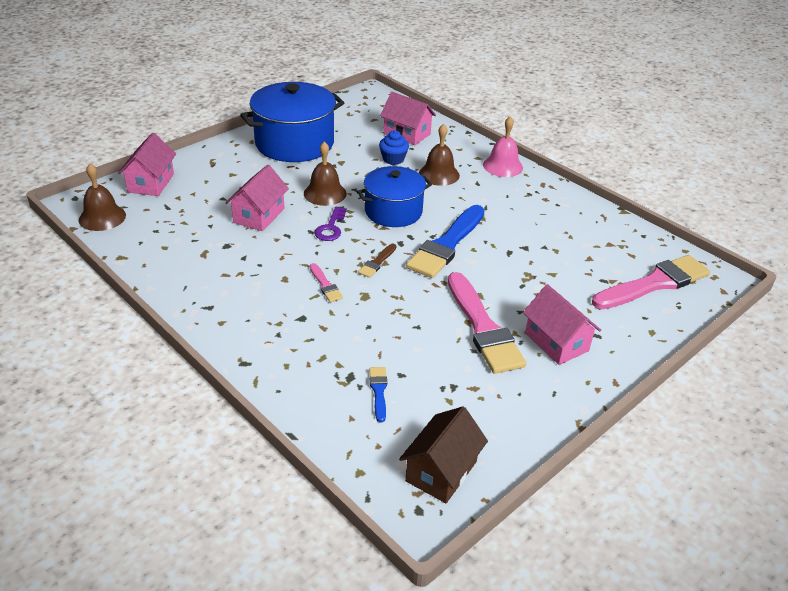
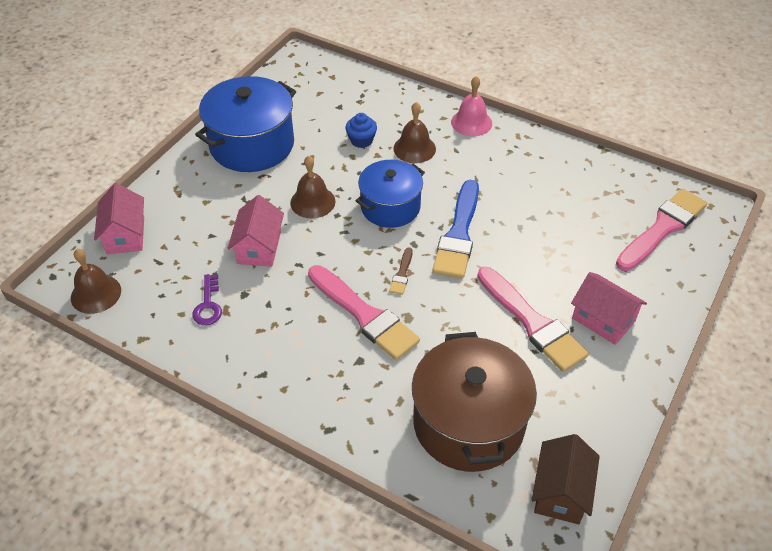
camera: 15 degrees left, 10 degrees up
(325, 285) = (364, 315): pink brush -> pink brush, size x2.27
(331, 228) = (338, 244): purple key -> purple key (208, 305)
(378, 391) = (468, 423): blue brush -> brown pot
(407, 134) = (361, 104): pink house -> none

